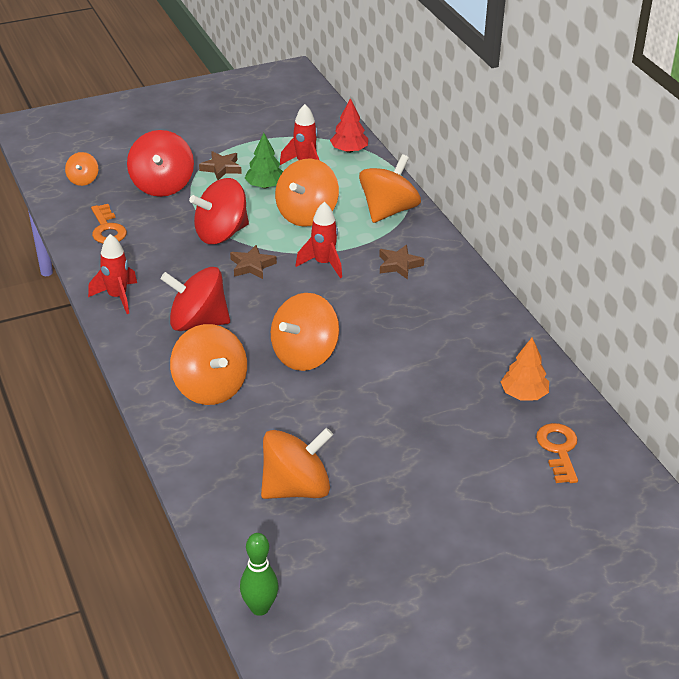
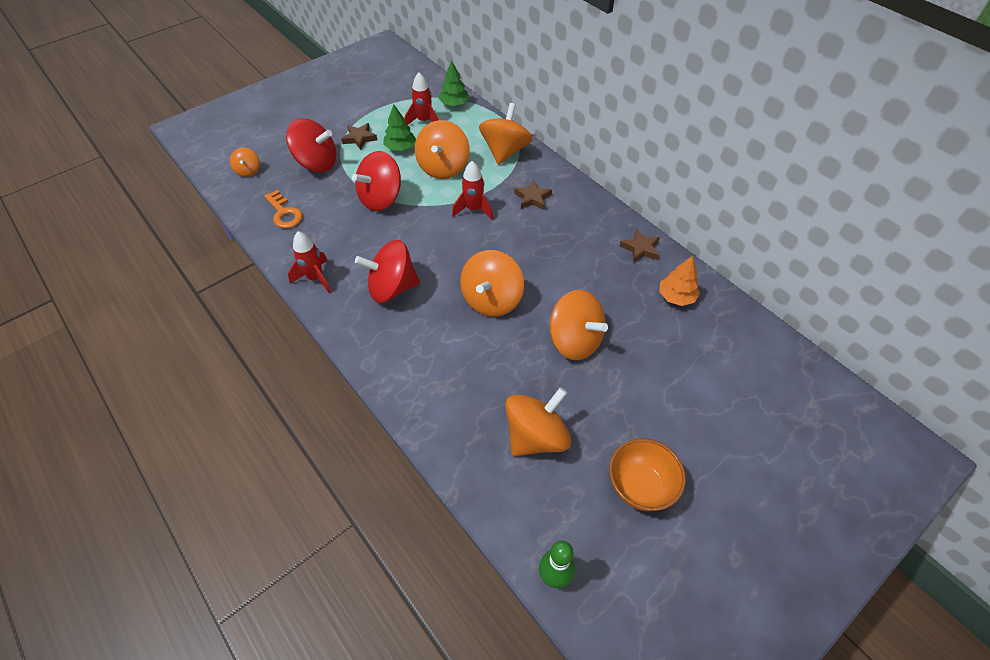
camera: 15 degrees left, 15 degrees up
(162, 185) = (317, 163): red spinning top -> red spinning top turned 60 degrees counterclockwise
(210, 388) = (426, 351): orange spinning top -> orange spinning top (574, 340)
(252, 266) = (417, 223): brown star -> brown star (640, 249)
(349, 150) = (454, 104): red tree -> green tree
(389, 556) = (640, 486): none -> orange bowl
(558, 450) = (725, 343): orange key -> none

